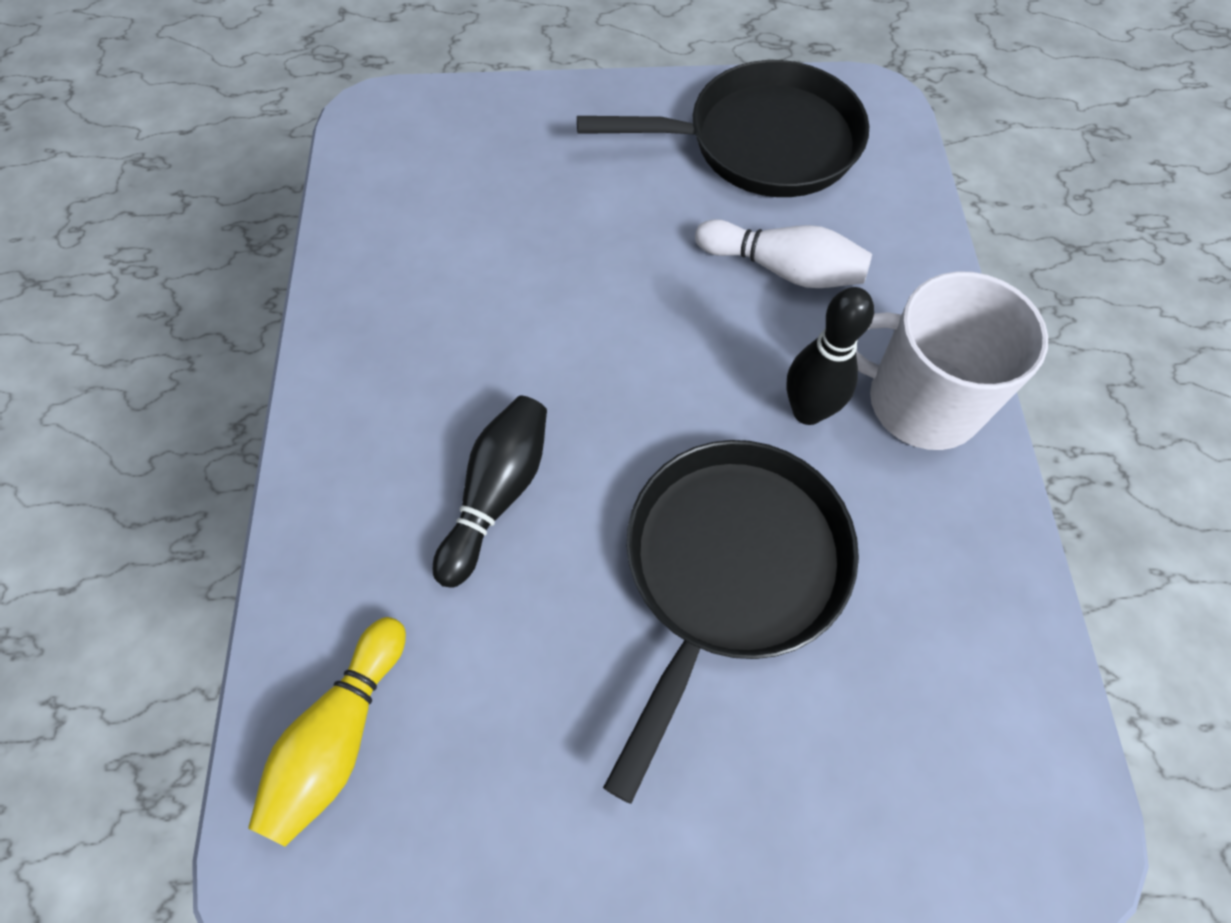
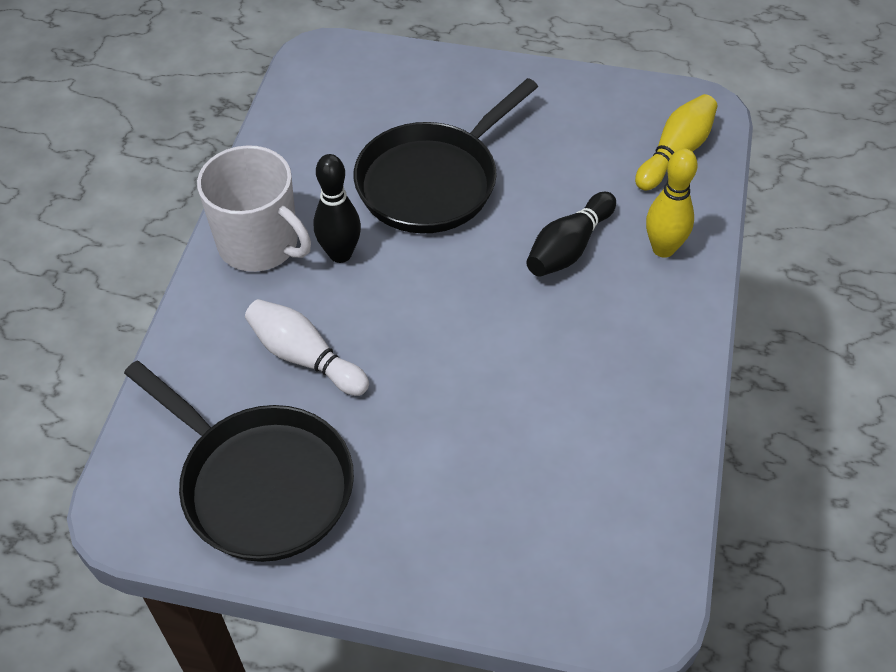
camera: 165 degrees left, 10 degrees down
(359, 525) = (663, 249): none -> yellow bowling pin
(762, 143) = (260, 484): black pan -> black pan turned 150 degrees counterclockwise

